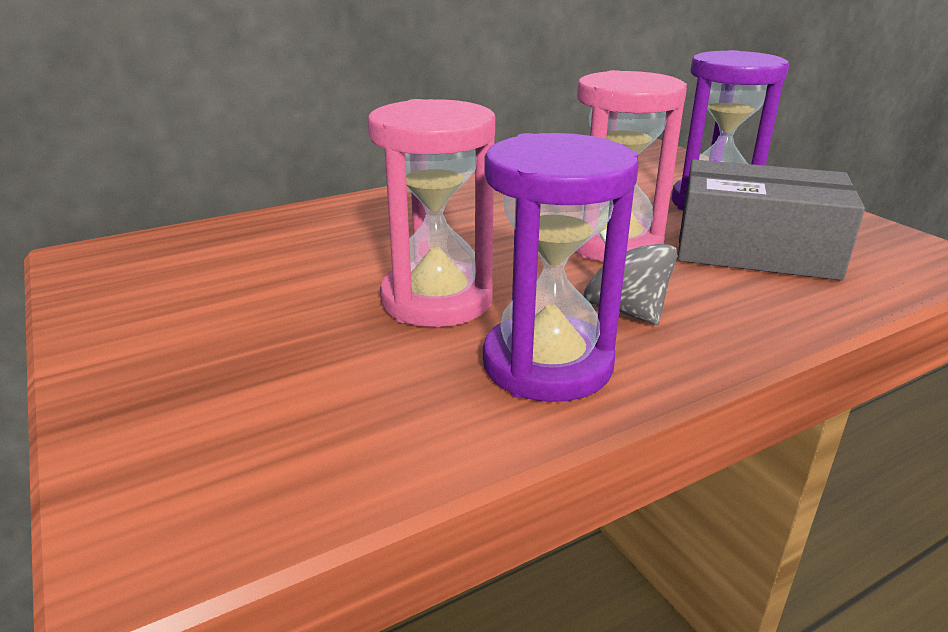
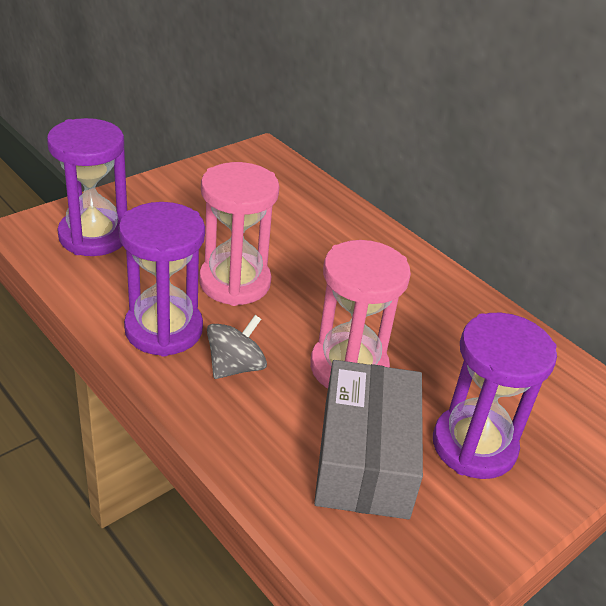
camera: 75 degrees right, 10 degrees up
(241, 440) = (93, 236): none -> purple hourglass

